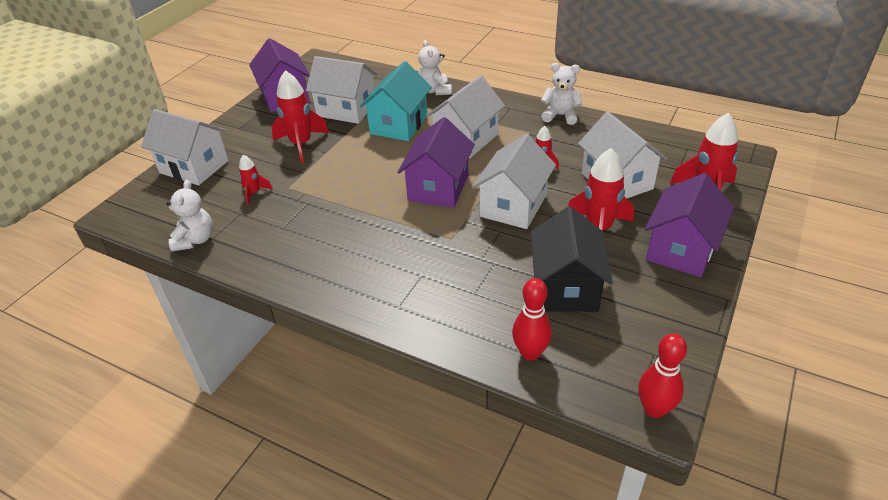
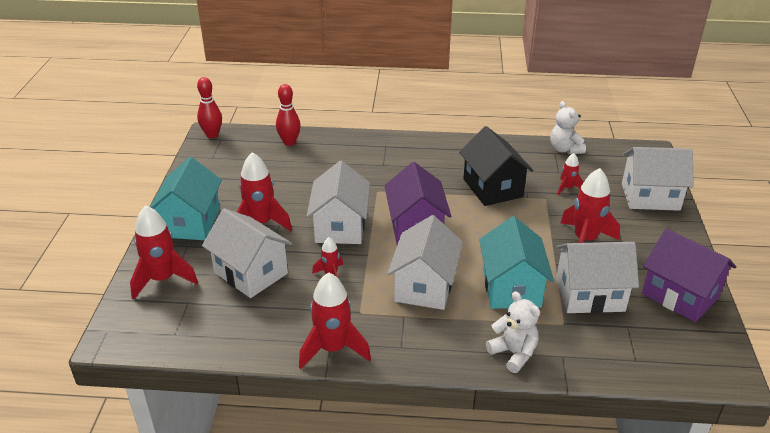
camera: 155 degrees right, 5 degrees down
(560, 116) = (333, 349): white teddy bear -> red rocket
(566, 287) = (277, 179): black house -> black house (492, 188)
(681, 249) = (191, 222): purple house -> turquoise house

